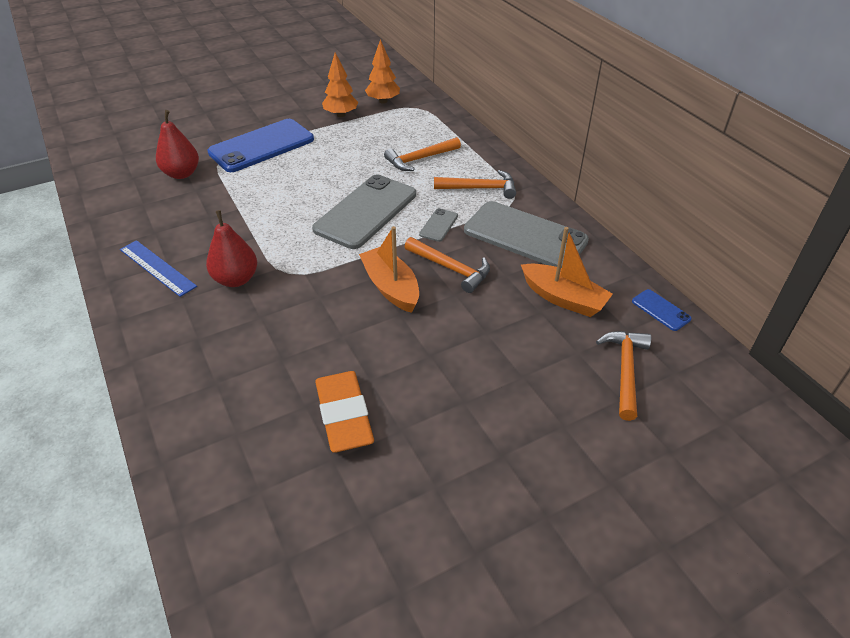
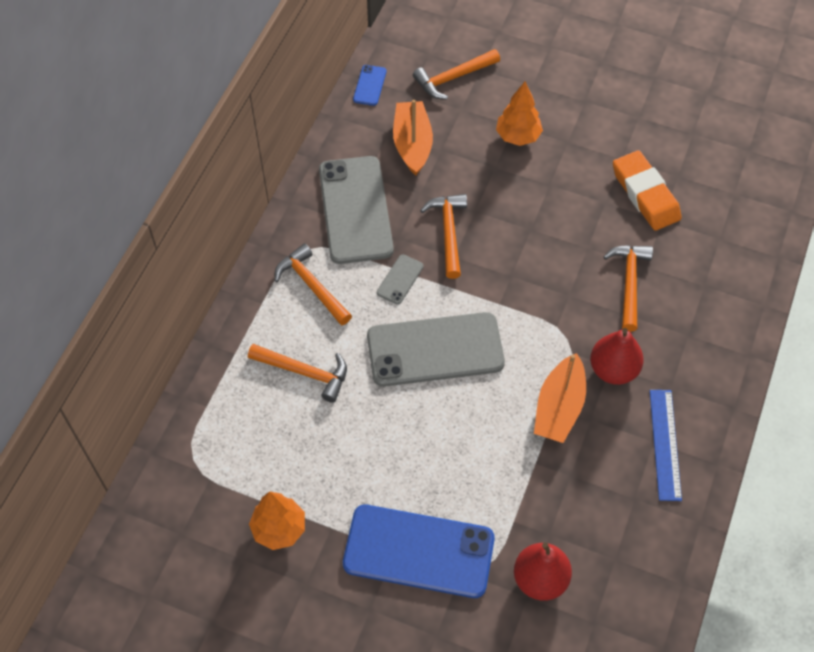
camera: 130 degrees left, 15 degrees up
(282, 337) = (629, 283): none -> orange hammer
(344, 415) = (645, 194): orange eraser -> orange eraser turned 60 degrees counterclockwise
(383, 101) = (206, 510): orange tree -> orange tree (518, 136)
(391, 287) = (510, 256): orange boat -> orange boat (559, 407)
(438, 225) = (400, 279): grey phone -> grey phone turned 45 degrees counterclockwise

